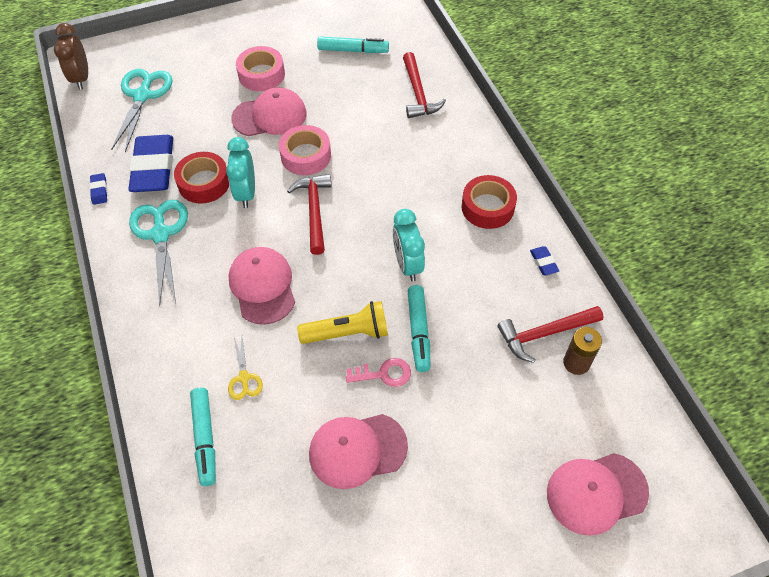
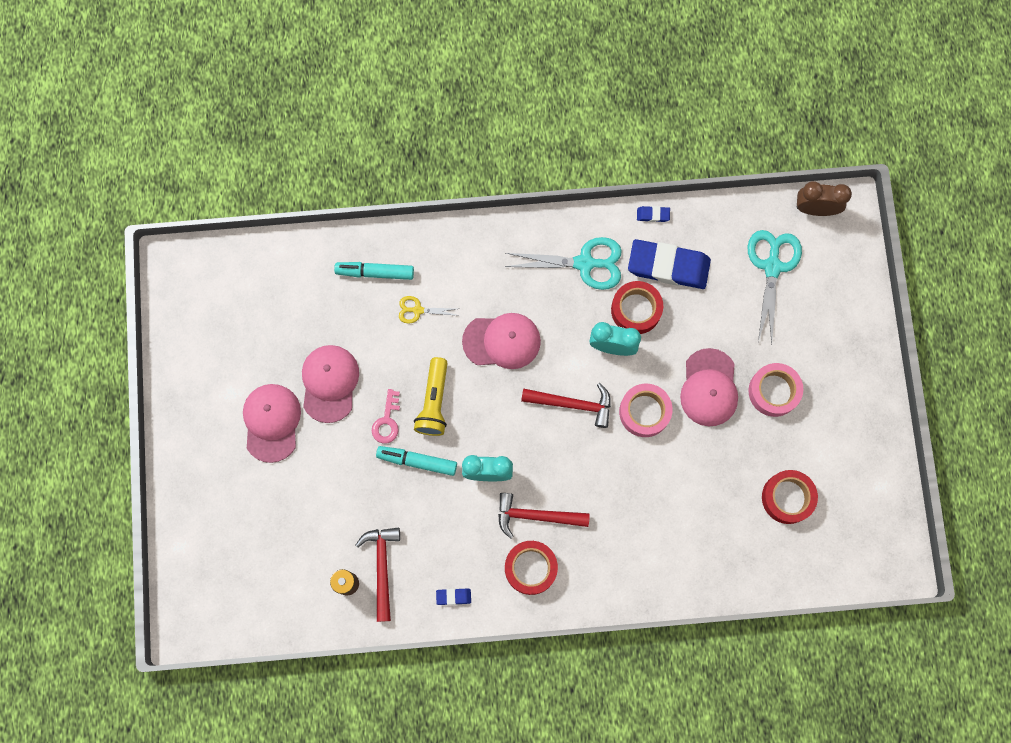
camera: 105 degrees right, 20 degrees up
(142, 96) = (772, 266): turquoise scissors -> turquoise scissors turned 105 degrees counterclockwise
(353, 50) = (787, 498): turquoise marker -> red tape
(418, 93) = (702, 549): red hammer -> red hammer (536, 516)
(596, 493) = (238, 552): pink cap -> pink cap (272, 422)

